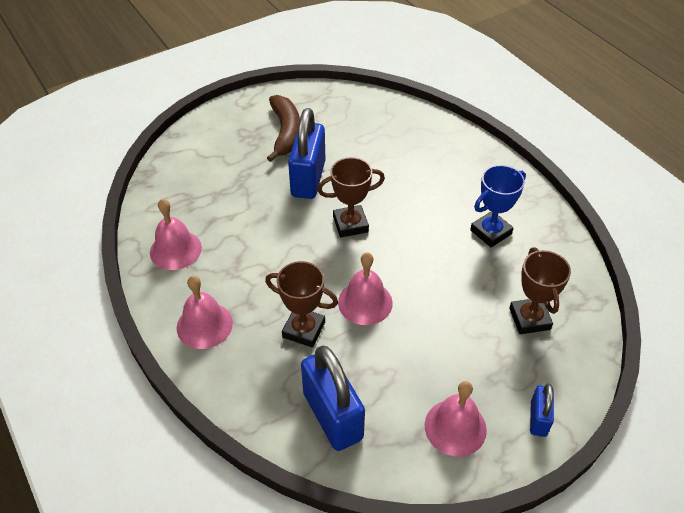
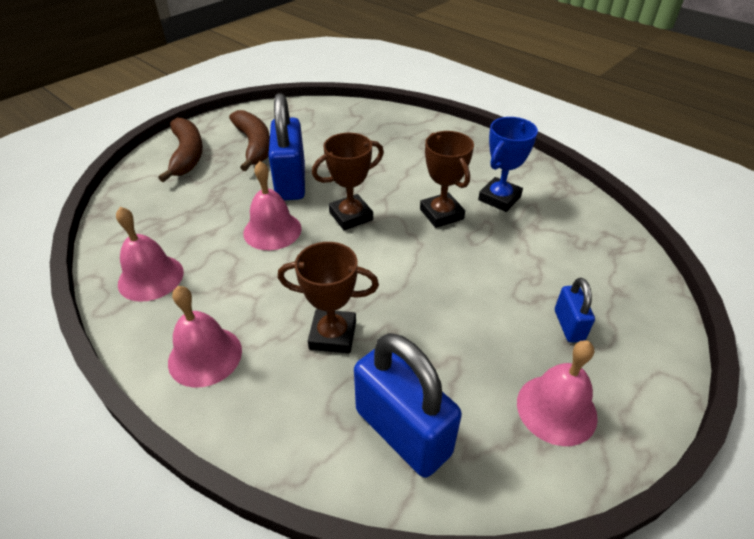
camera: 15 degrees left, 5 degrees down
(225, 133) = (187, 155): none -> brown banana
(365, 302) = (395, 290): pink bell -> pink bell (272, 230)
(529, 319) = (578, 271): brown trophy -> brown trophy (441, 214)
(538, 419) = (643, 375): blue padlock -> blue padlock (568, 325)

